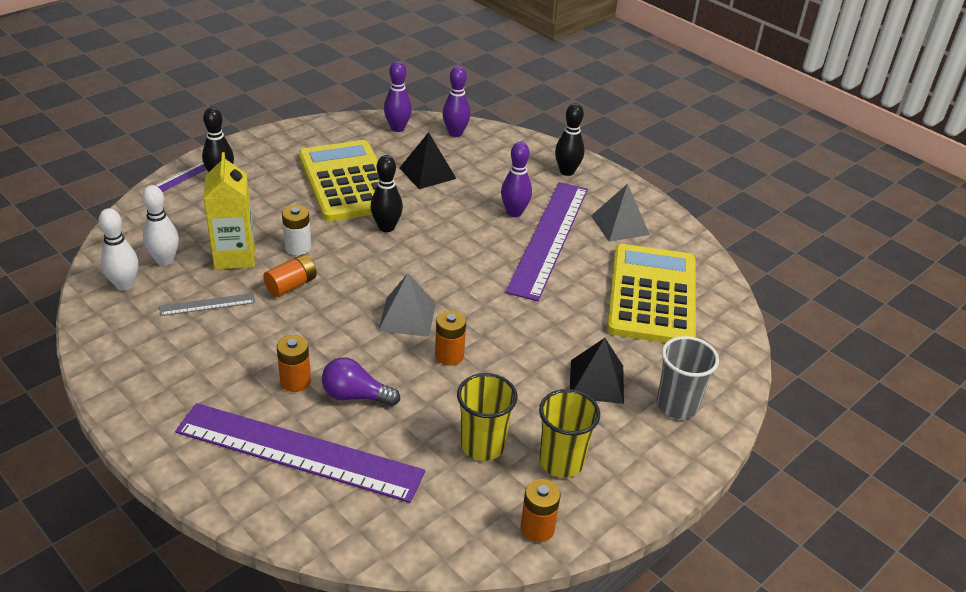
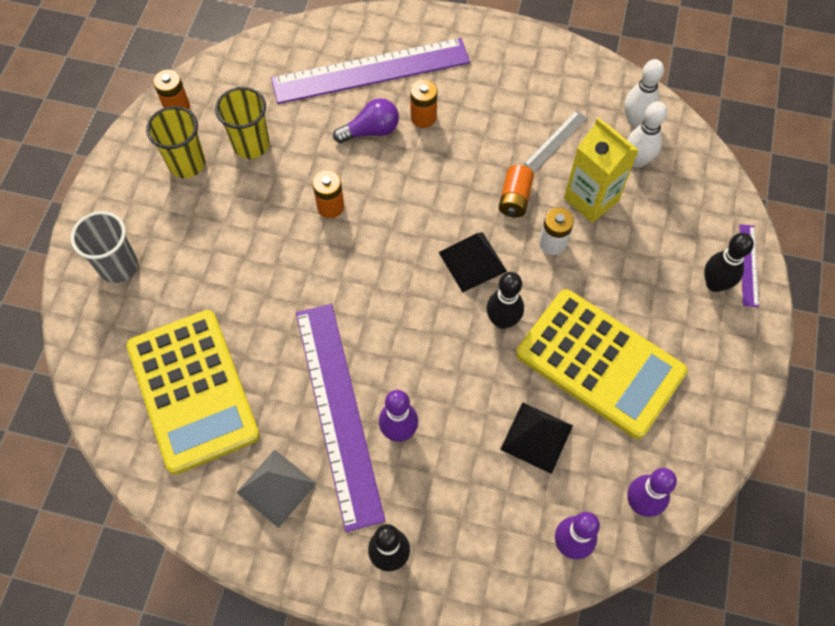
camera: 150 degrees right, 25 degrees up
(407, 316) = (394, 225): grey pyramid -> none
(596, 381) = (196, 252): black pyramid -> black pyramid (472, 261)

